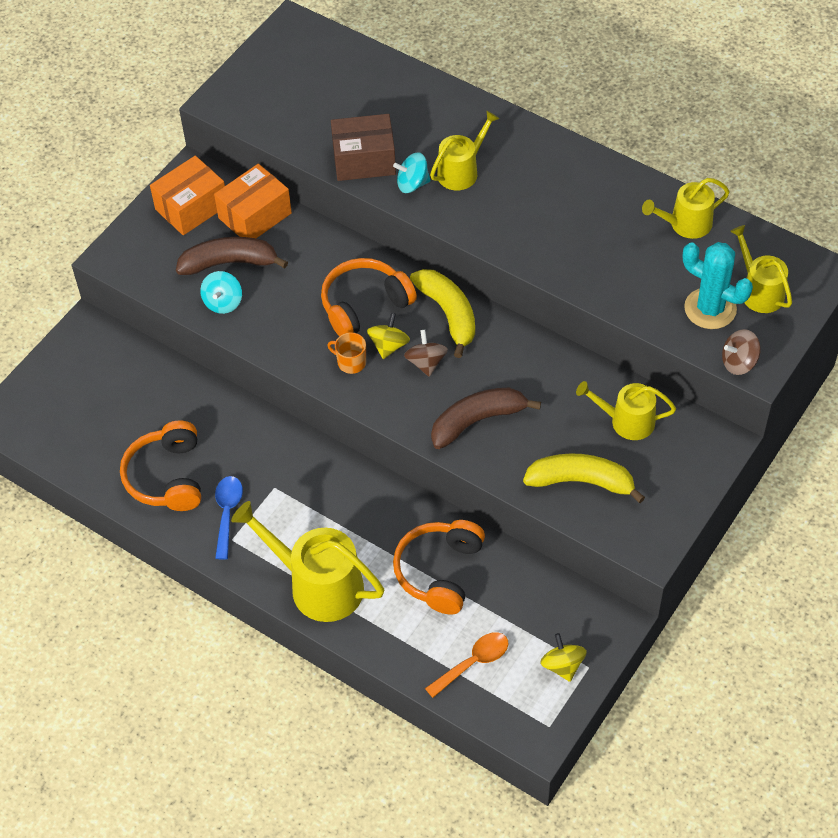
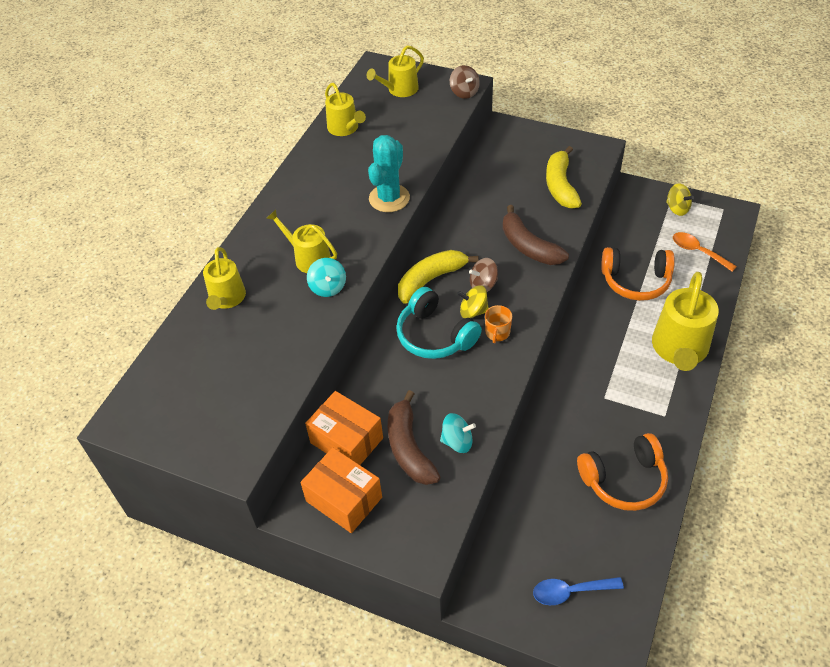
camera: 100 degrees left, 5 degrees down
(227, 513) = (642, 425): blue spoon -> blue spoon (570, 592)
(364, 160) = (304, 326): brown box -> none
(364, 305) = (435, 335): orange headphones -> turquoise headphones
(562, 665) = (677, 209): yellow spinning top -> yellow spinning top turned 105 degrees counterclockwise
(627, 421) = (501, 170): yellow watering can -> yellow watering can (227, 298)
(710, 309) = (421, 109): turquoise cactus -> turquoise cactus (389, 198)

